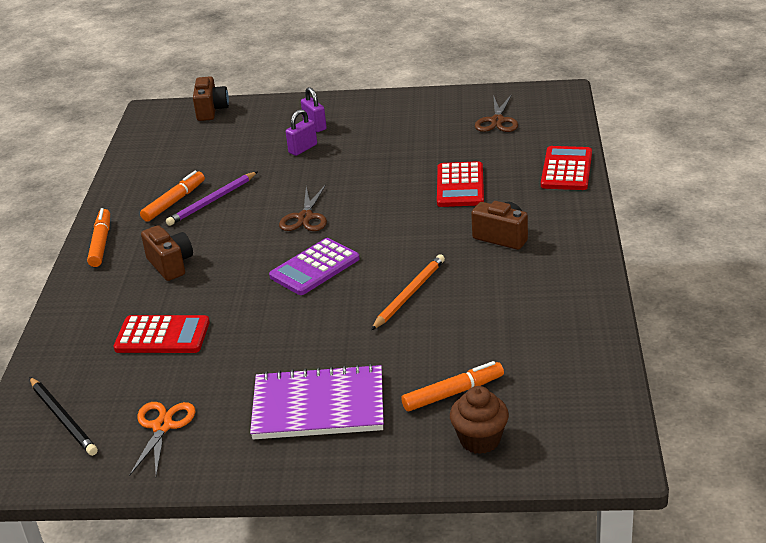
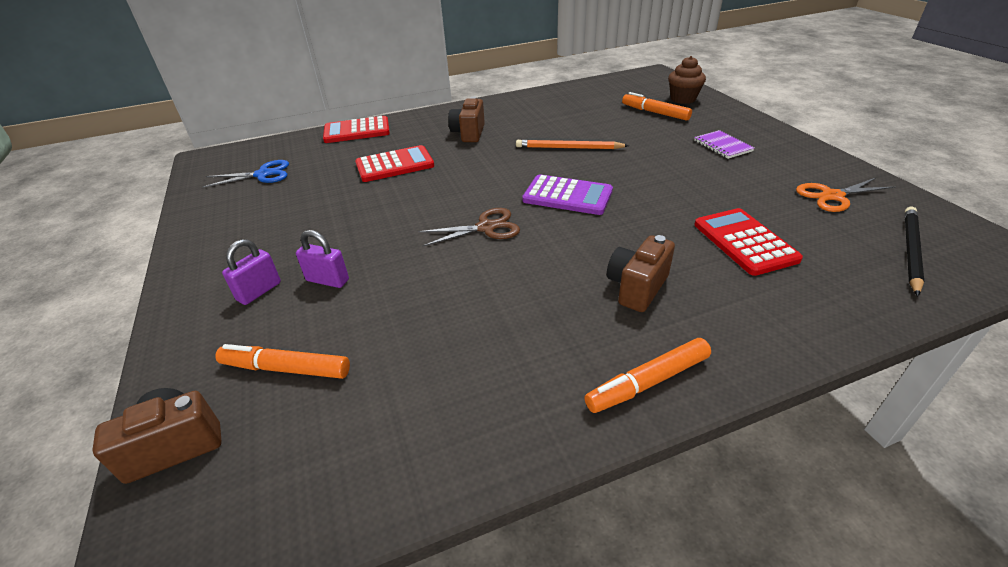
camera: 115 degrees left, 5 degrees up
(174, 202) = (502, 350): orange marker -> orange marker (286, 369)
(212, 201) = (484, 311): purple pencil -> none
(318, 406) = (722, 146): purple notebook -> purple notebook, size x0.49
(497, 121) = (263, 174): brown scissors -> blue scissors

